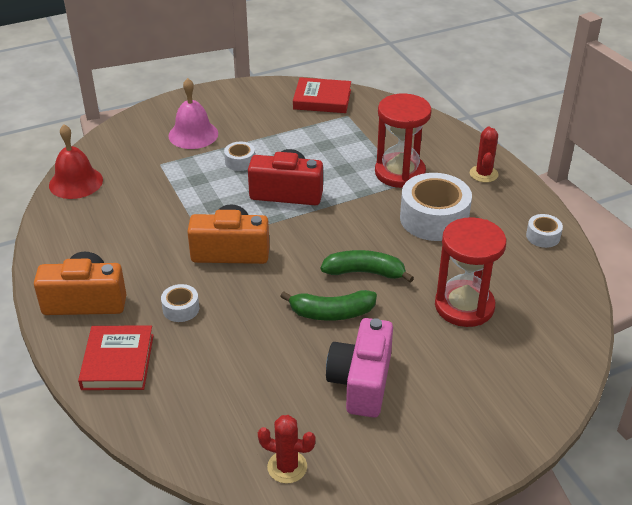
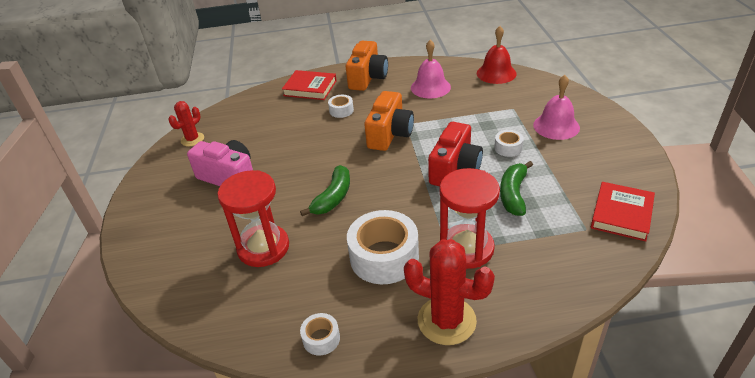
camera: 110 degrees right, 0 degrees up
(113, 233) = (430, 87): none -> pink bell
(331, 313) = (299, 173): green banana -> green banana (513, 194)
(483, 174) = (446, 320): red cactus -> red cactus, size x1.70

